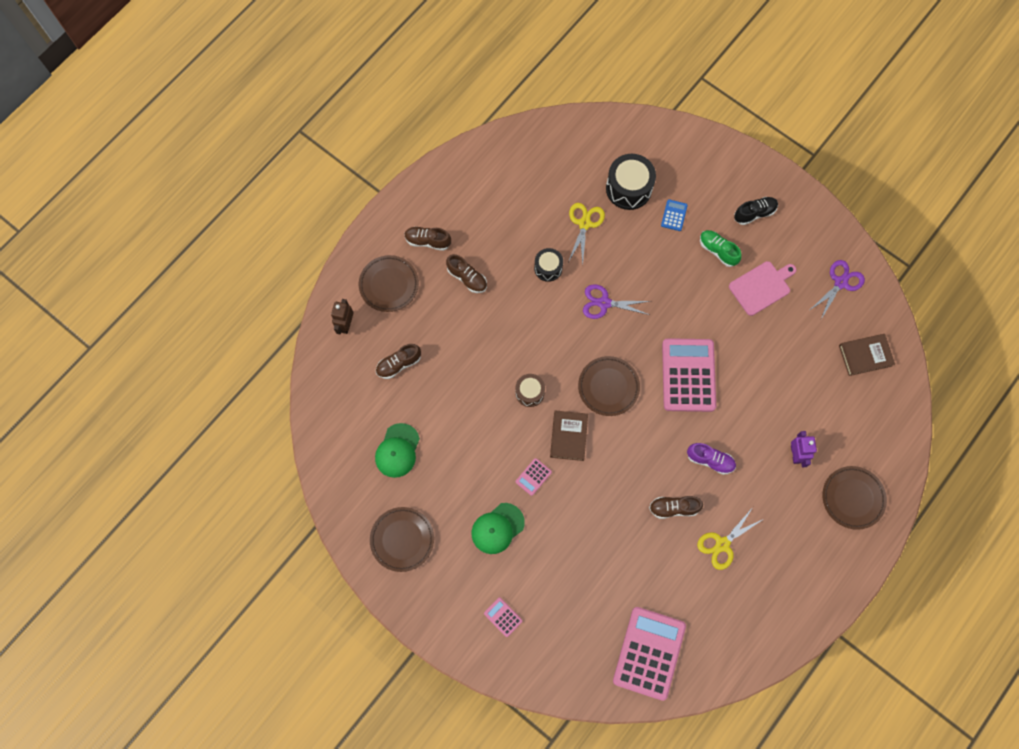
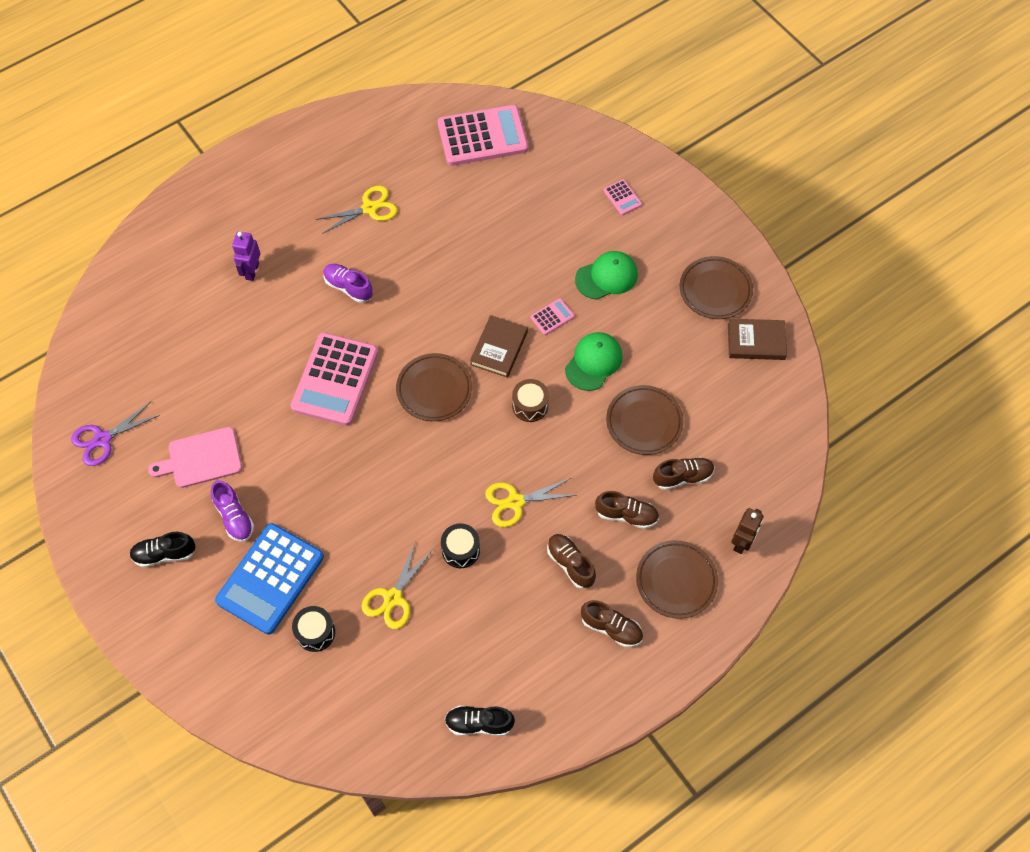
camera: 165 degrees left, 10 degrees down
(397, 450) = (703, 380): green cap -> green cap (593, 362)
(500, 160) = (479, 723): none -> black shoe
(519, 313) = (515, 502): none -> yellow scissors
(604, 303) = (404, 487): purple scissors -> none
(628, 188) = (315, 632): black drum -> black drum, size x0.60
(649, 653) = (482, 136): pink calculator -> pink calculator turned 135 degrees counterclockwise
(673, 508) = (407, 252): brown shoe -> brown shoe (626, 515)
(674, 215) = (270, 578): blue calculator -> blue calculator, size x2.35
(718, 251) = (234, 517): green shoe -> purple shoe
(852, 498) = (212, 217): brown plate -> brown plate (644, 422)
(865, 356) = (120, 351): brown book -> brown book (756, 341)

